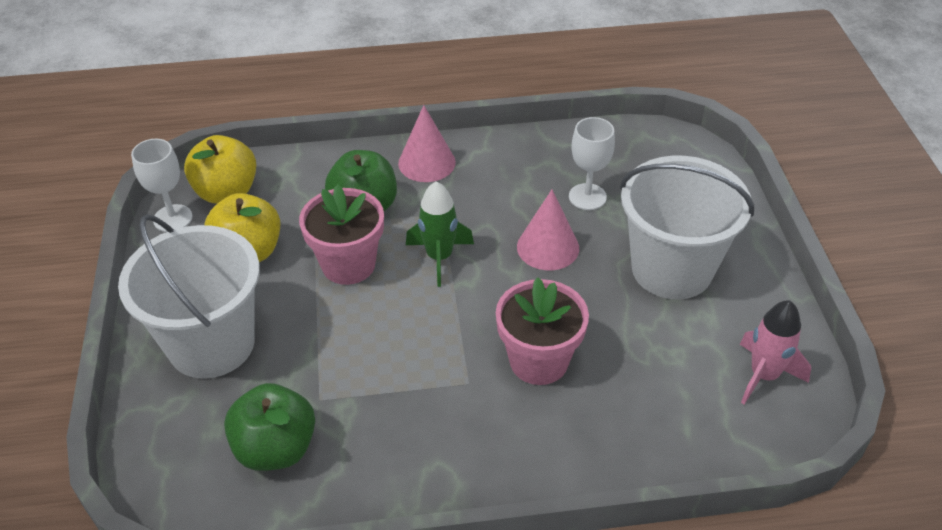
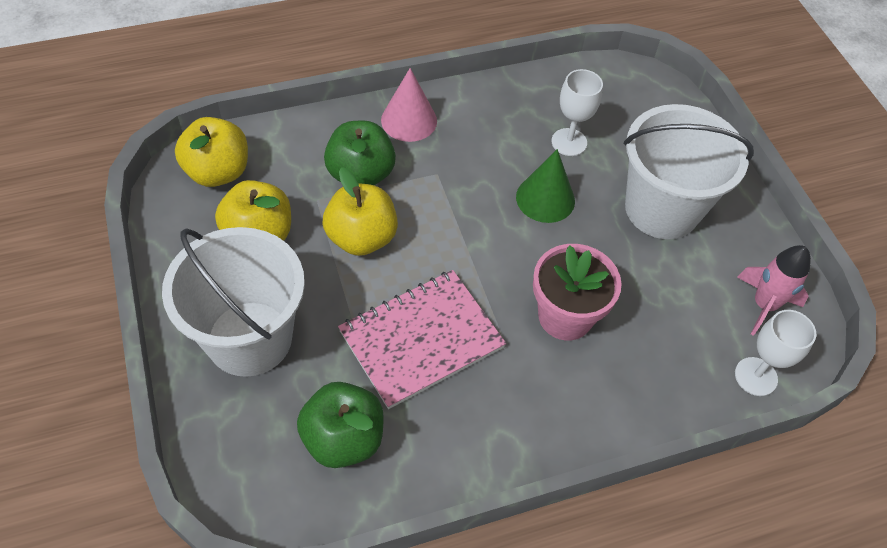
camera: 15 degrees left, 10 degrees up
(173, 218) = (170, 206): white goblet -> white goblet (756, 376)
(348, 264) = (361, 238): pink flower pot -> yellow apple
(382, 365) = (421, 340): none -> pink notebook
(439, 257) = (447, 220): green rocket -> none
(548, 247) = (545, 198): pink cone -> green cone

